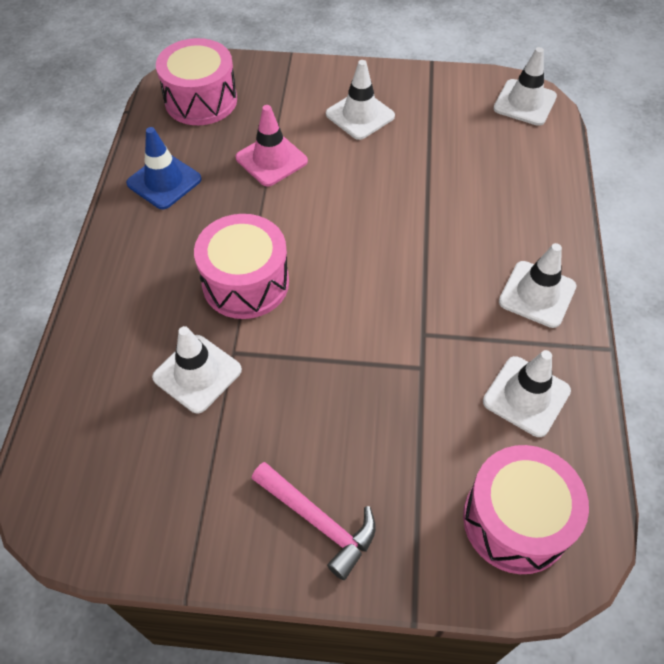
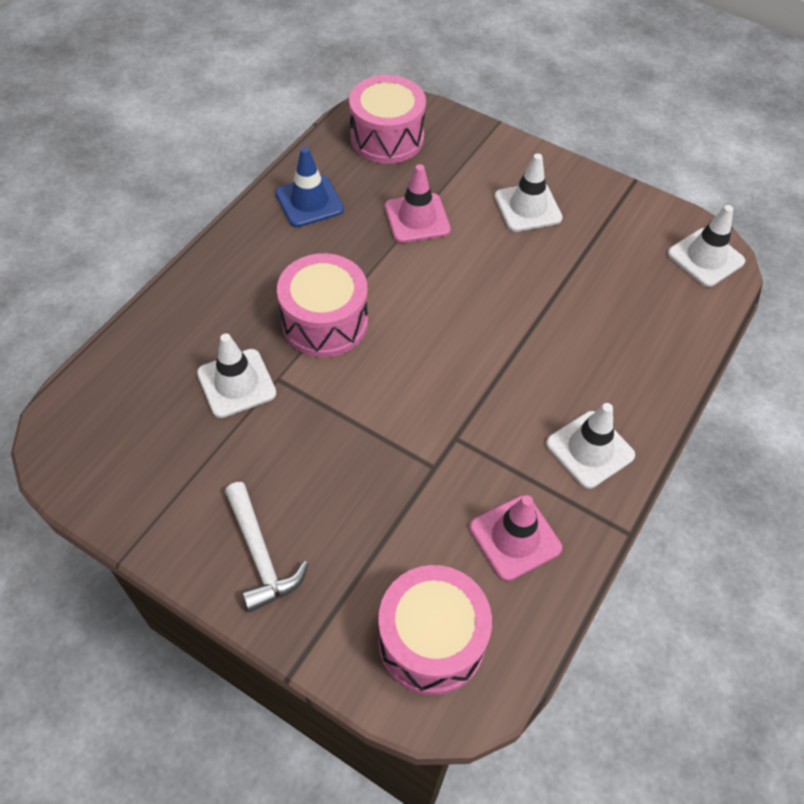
camera: 25 degrees right, 0 degrees up
(318, 521) = (260, 554): pink hammer -> white hammer
(526, 396) = (515, 537): white traffic cone -> pink traffic cone

